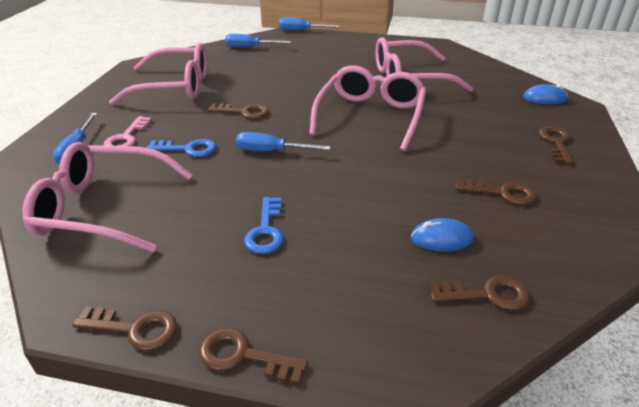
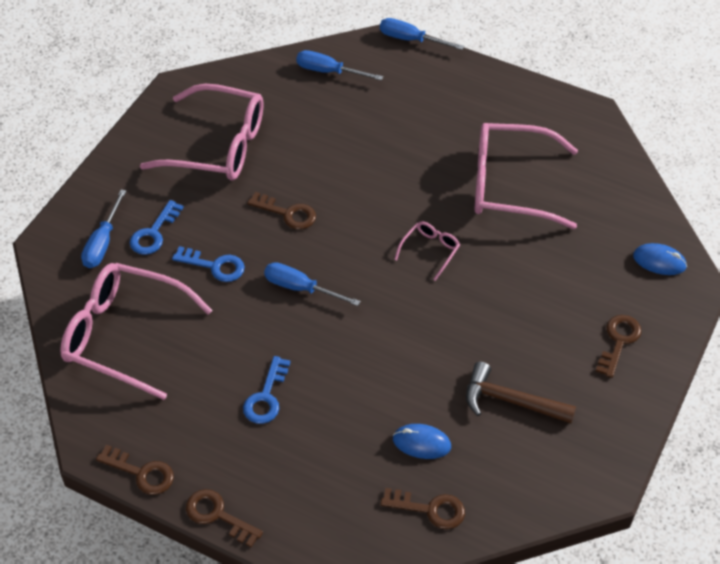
camera: 15 degrees right, 15 degrees up
(126, 138) = (154, 233): pink key -> blue key
(370, 116) = (430, 251): pink glasses -> pink glasses, size x0.44
(501, 193) = (511, 401): brown key -> brown hammer

